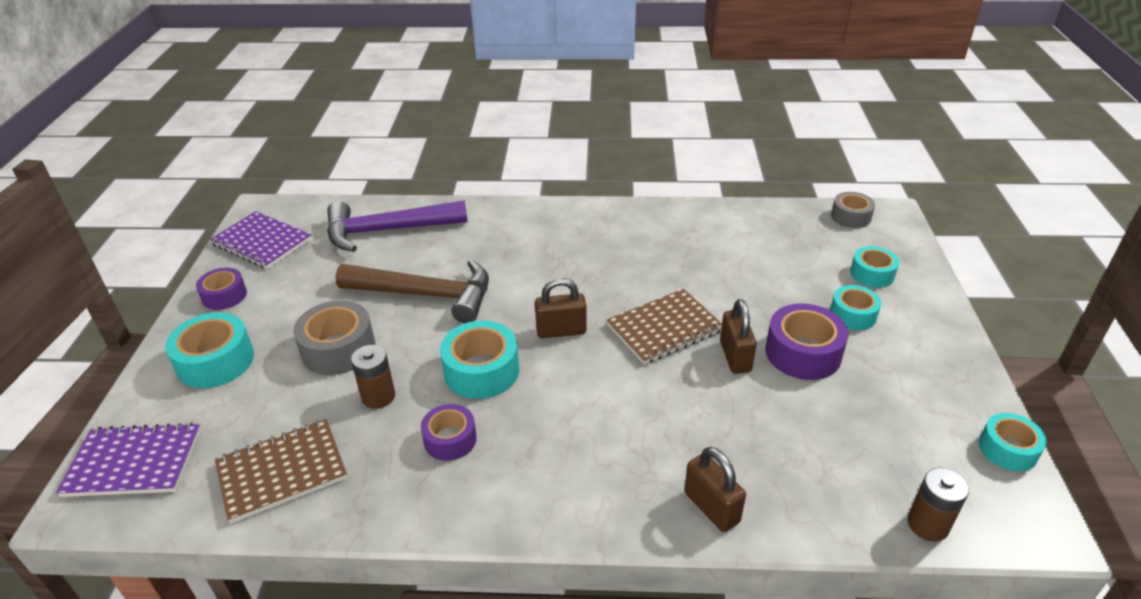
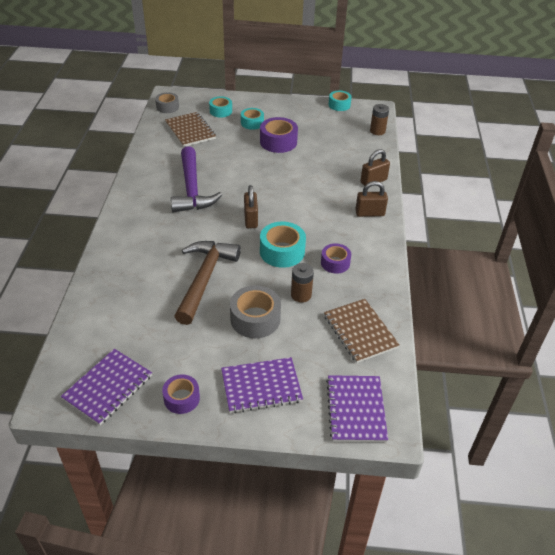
camera: 90 degrees left, 5 degrees up
(216, 361) = (261, 386): turquoise tape -> purple notebook
(388, 230) = (116, 305): purple hammer -> purple hammer (192, 189)
(664, 328) = (253, 182): brown notebook -> brown notebook (190, 131)
(735, 356) = (279, 162): brown padlock -> brown padlock (369, 213)

